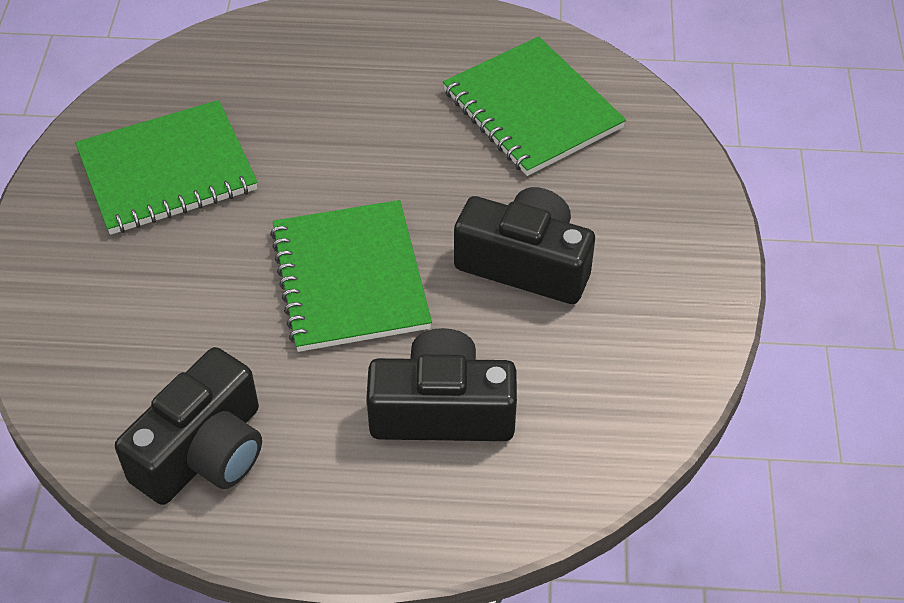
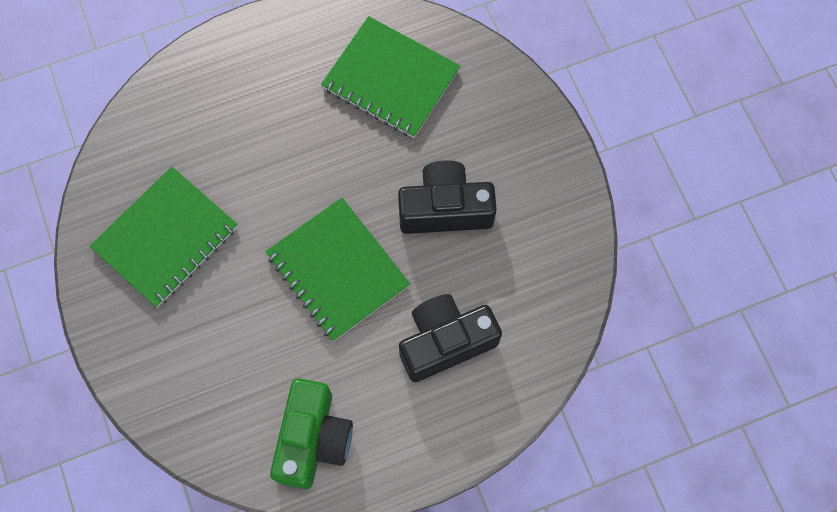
camera: 25 degrees left, 20 degrees up
(204, 451) = (313, 439): black camera -> green camera

